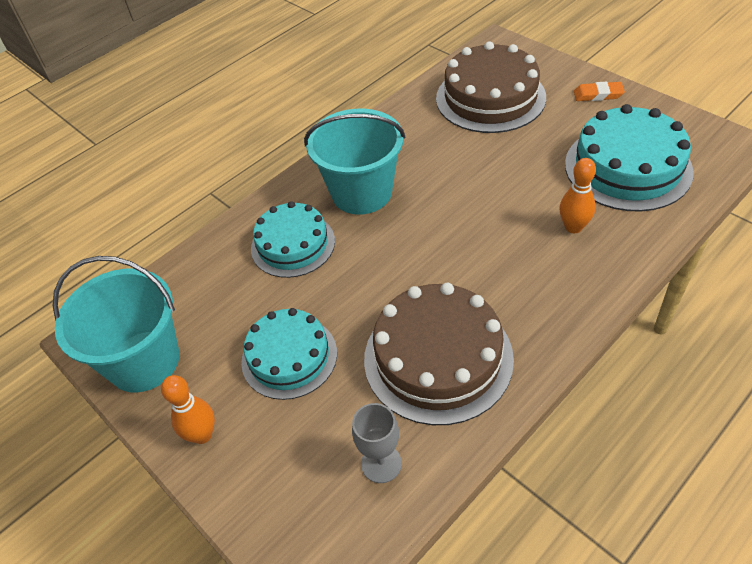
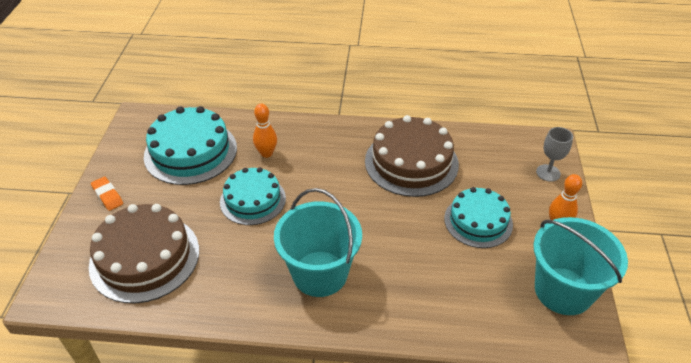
camera: 135 degrees left, 5 degrees down
(293, 244) = (403, 280): turquoise cake -> turquoise cake (253, 200)
(381, 463) = (485, 151): grey goblet -> grey goblet (548, 173)

